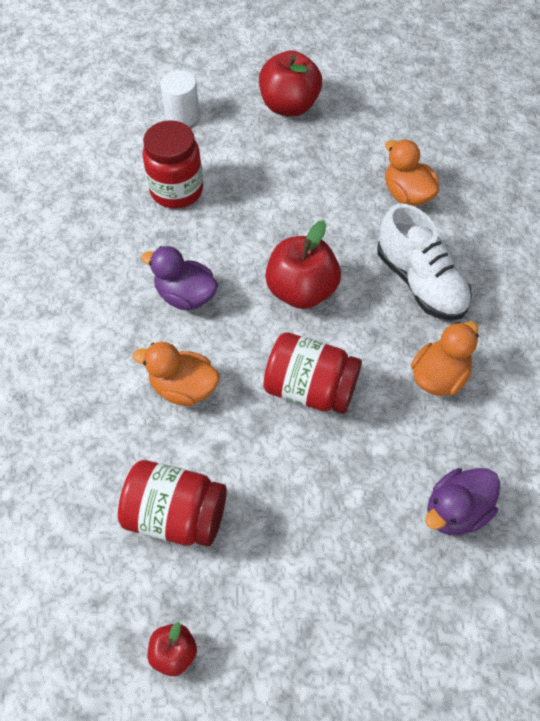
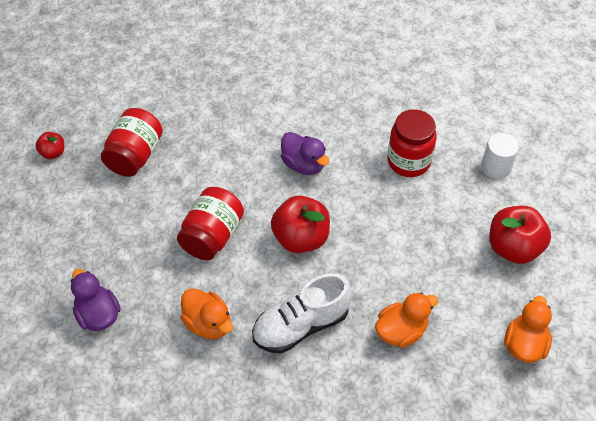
camera: 95 degrees right, 5 degrees down
(183, 388) = (226, 161): orange duck -> orange duck (524, 344)
(185, 296) = (303, 165): purple duck -> purple duck turned 105 degrees clockwise

